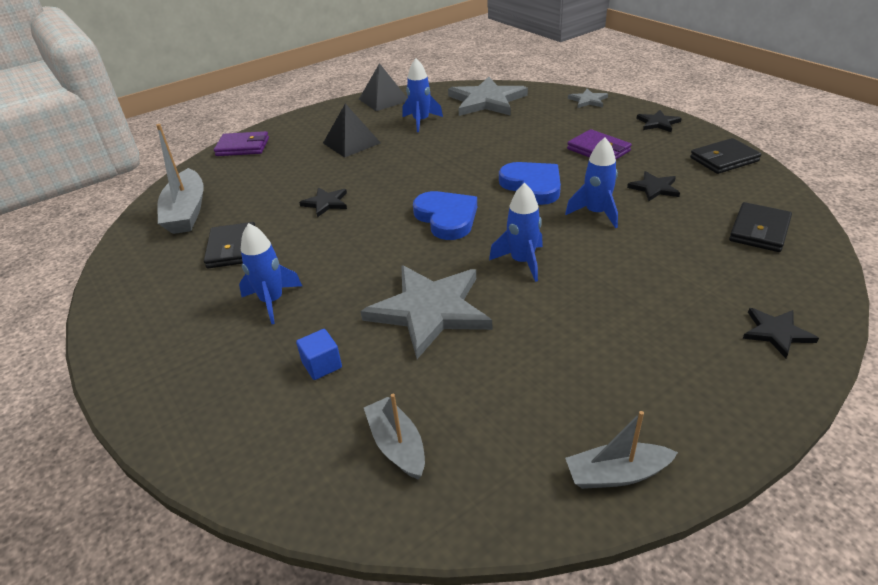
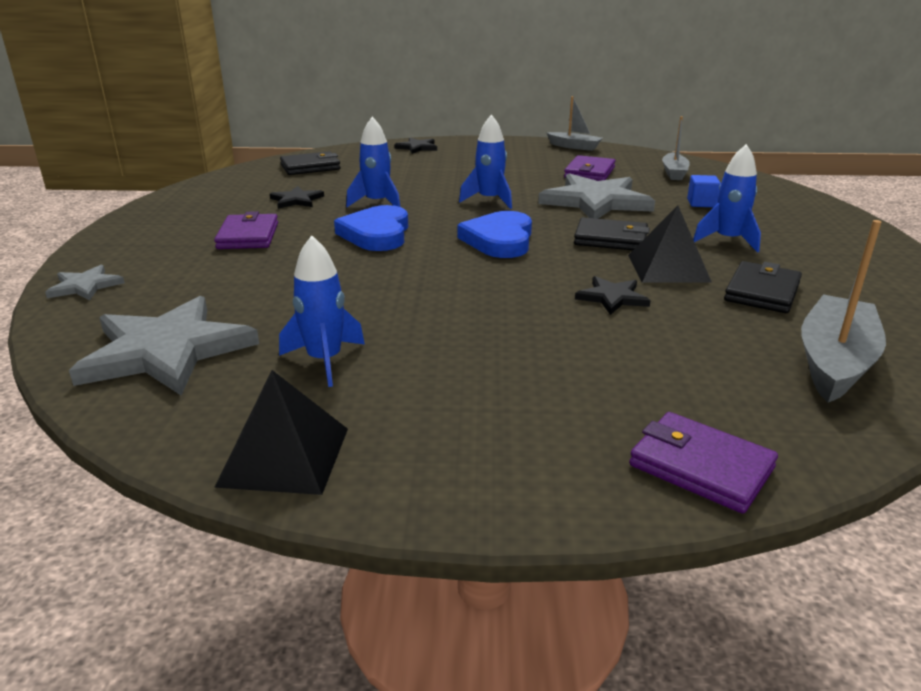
camera: 145 degrees left, 10 degrees down
(351, 143) = (483, 372): black pyramid -> black pyramid (668, 268)
(499, 380) = (589, 172): none -> purple wallet
(658, 123) = (130, 234): black star -> none
(724, 159) = (196, 195): black wallet -> black wallet (610, 239)

